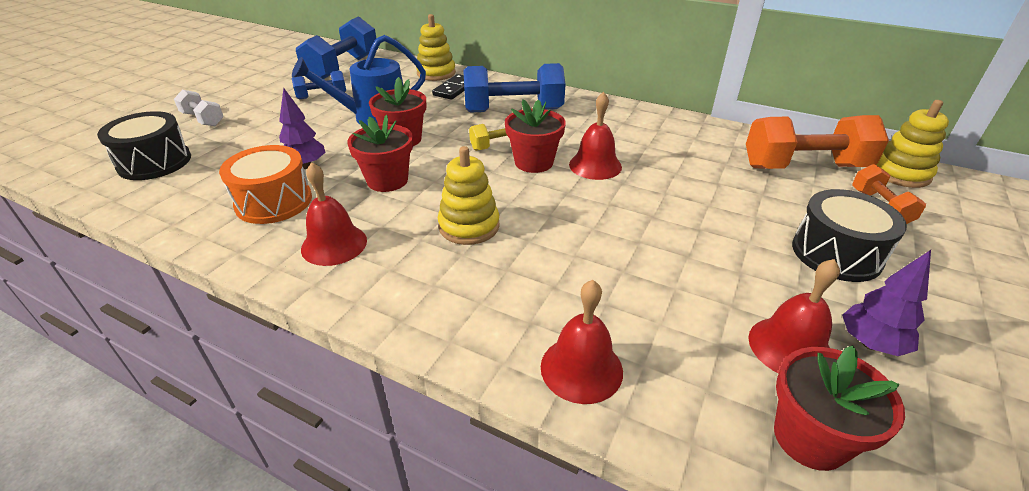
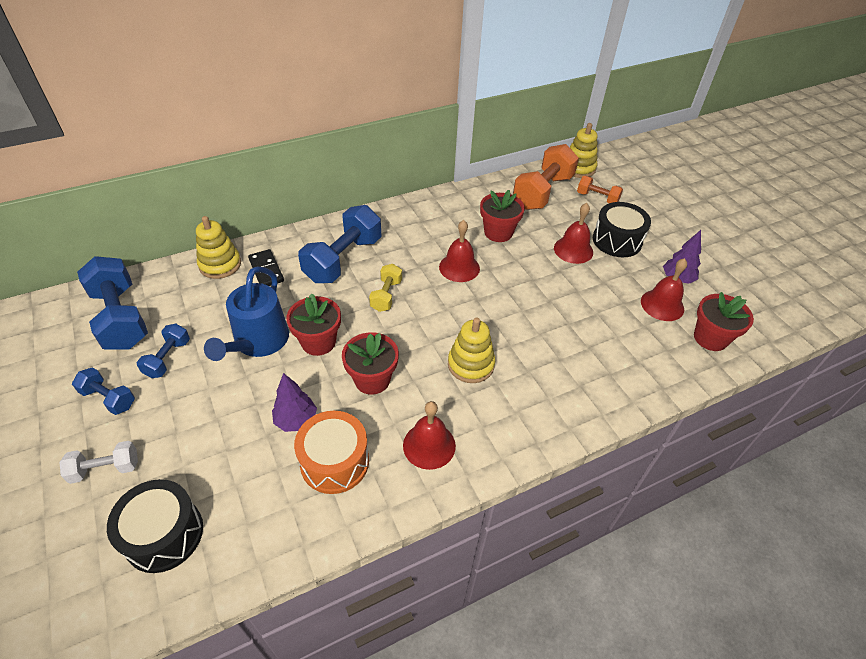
camera: 55 degrees left, 10 degrees up
(266, 95) = (109, 398): none -> blue dumbbell
(534, 162) = (427, 292): red flower pot -> red flower pot (498, 232)
(581, 368) = (626, 386): red bell -> red bell (573, 250)

